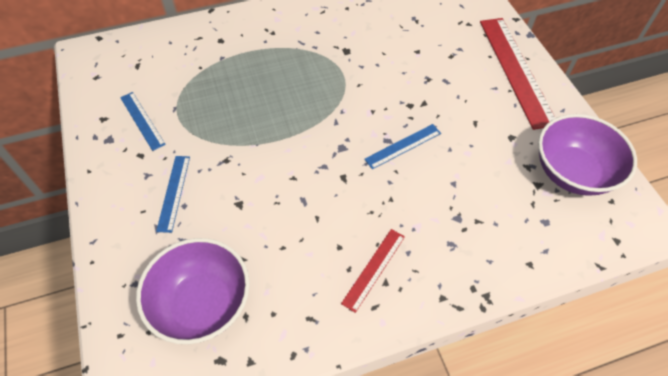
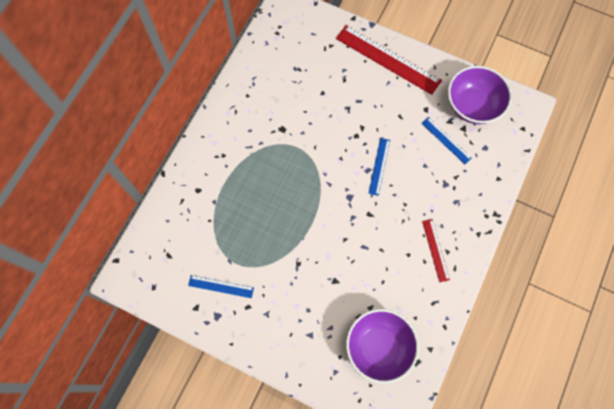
camera: 45 degrees left, 15 degrees up
(173, 192) = (294, 309): blue ruler -> blue ruler (446, 140)

